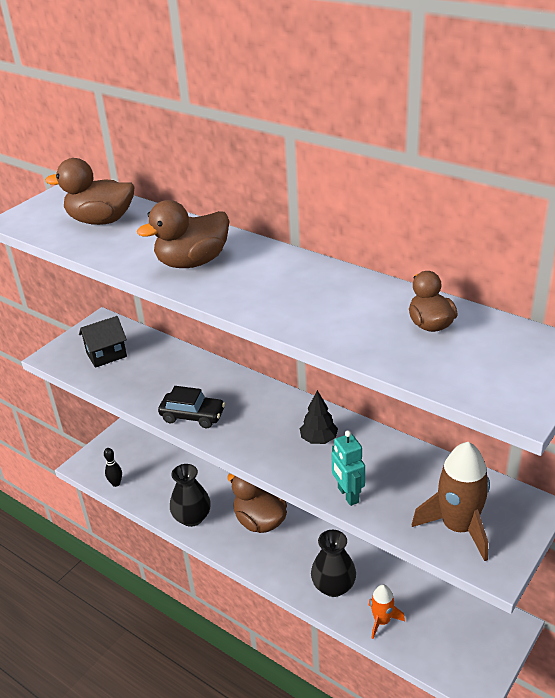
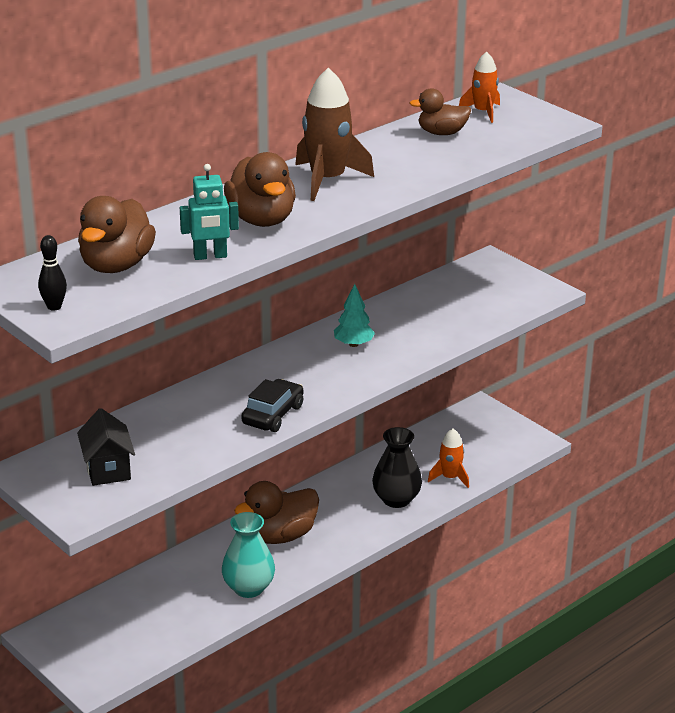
camera: 80 degrees left, 5 degrees down
(116, 483) = (150, 651): black bowling pin -> black bowling pin (54, 307)
(192, 517) = (248, 588): black vase -> turquoise vase
(319, 439) = (353, 344): black tree -> turquoise tree
(348, 495) = (439, 341): turquoise robot -> turquoise robot (210, 256)
(458, 527) = (499, 297): brown rocket -> brown rocket (327, 180)
(506, 343) = (483, 112): none -> orange rocket

